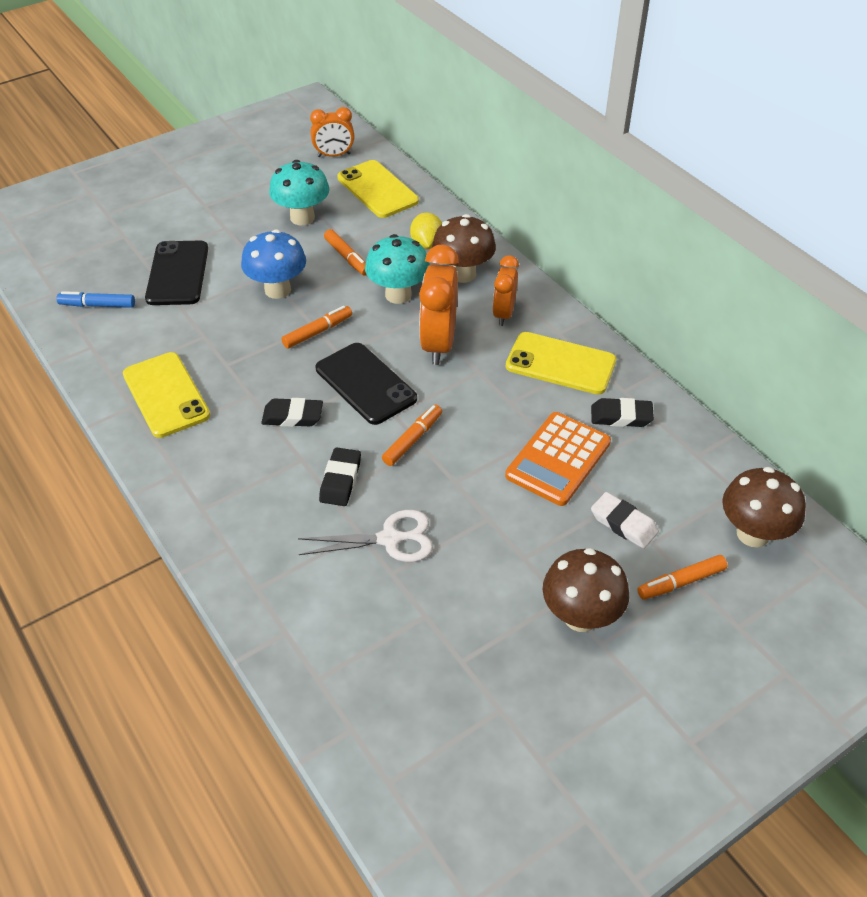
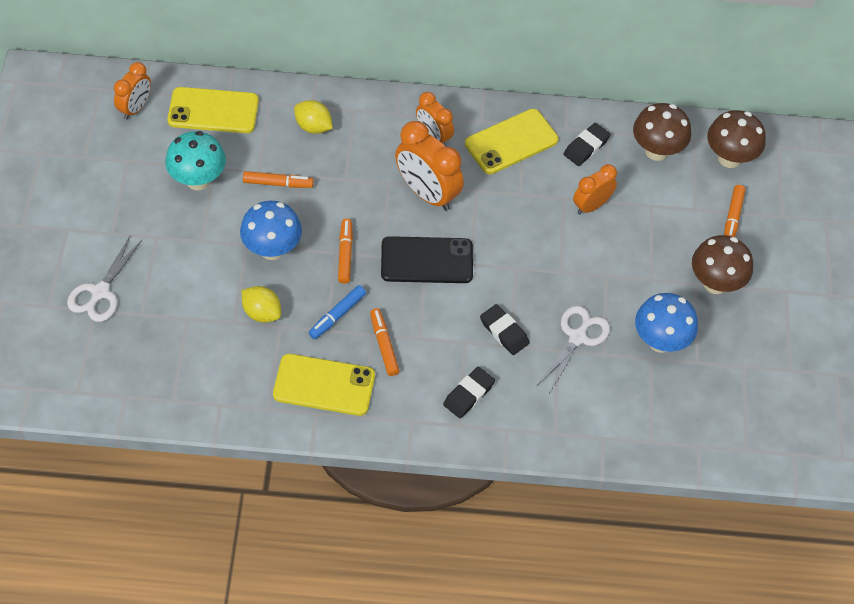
camera: 55 degrees left, 10 degrees up
(97, 305) = (172, 375): blue marker -> blue marker (337, 315)
(144, 229) = (100, 292): none -> white scissors
(178, 273) = (185, 301): black phone -> none
(207, 319) = (262, 313): none -> yellow lemon
(292, 416) = (419, 322): black eraser -> black eraser (468, 394)
(398, 295) = (352, 181): turquoise mushroom -> none
(412, 439) = (504, 269): orange marker -> orange marker (384, 345)
(455, 611) = (660, 341): none -> blue mushroom
(463, 274) = (368, 129): brown mushroom -> brown mushroom (656, 151)
(558, 459) = (591, 205): orange calculator -> orange clock
(623, 524) = (669, 212): white eraser -> none

